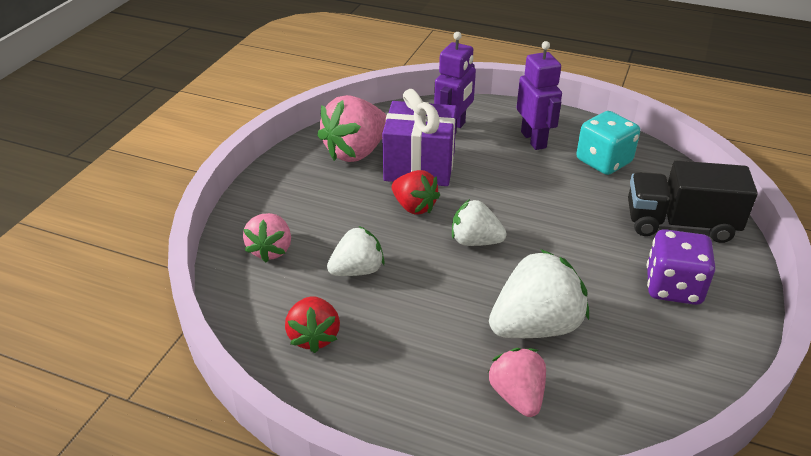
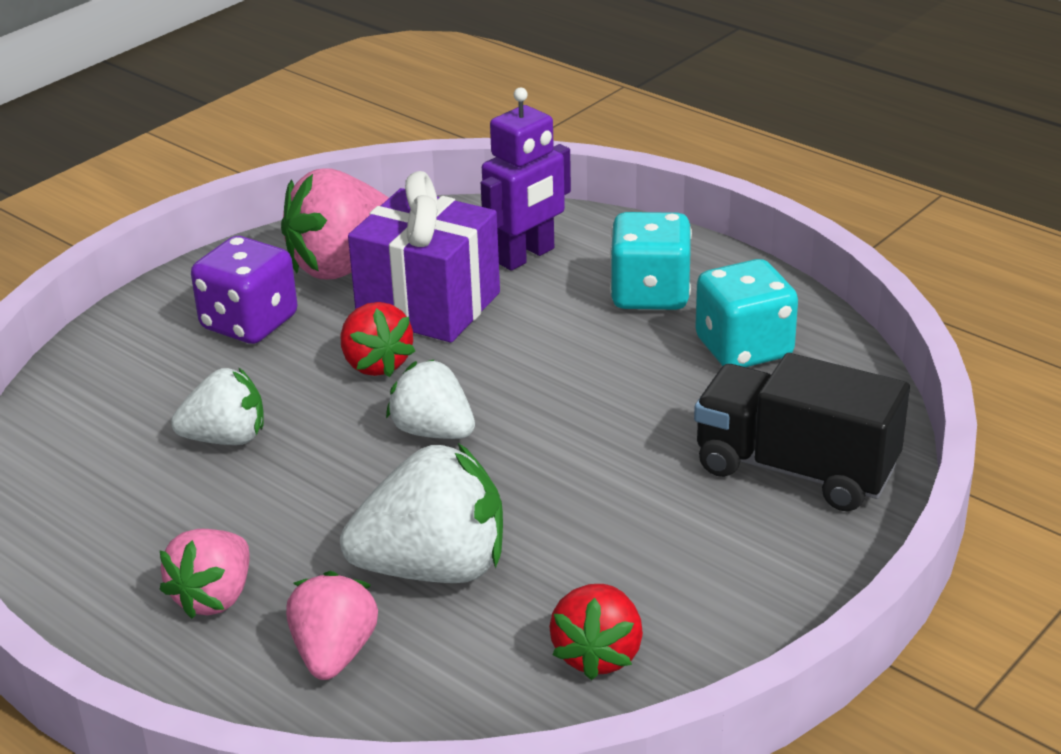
camera: 20 degrees right, 5 degrees down
(271, 250) = (122, 386): pink strawberry -> pink strawberry (214, 597)
(314, 336) = (104, 514): red strawberry -> red strawberry (598, 654)
(534, 140) = (650, 294): purple robot -> turquoise dice
(673, 287) = (701, 560): purple dice -> purple dice (249, 323)

